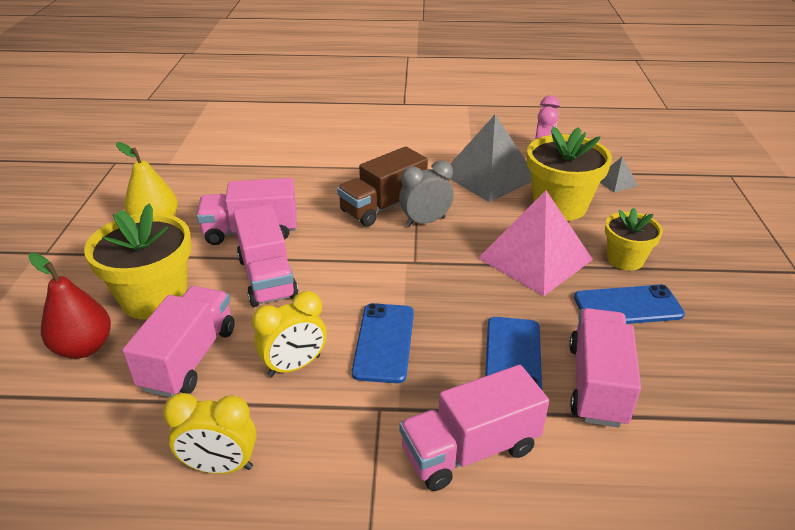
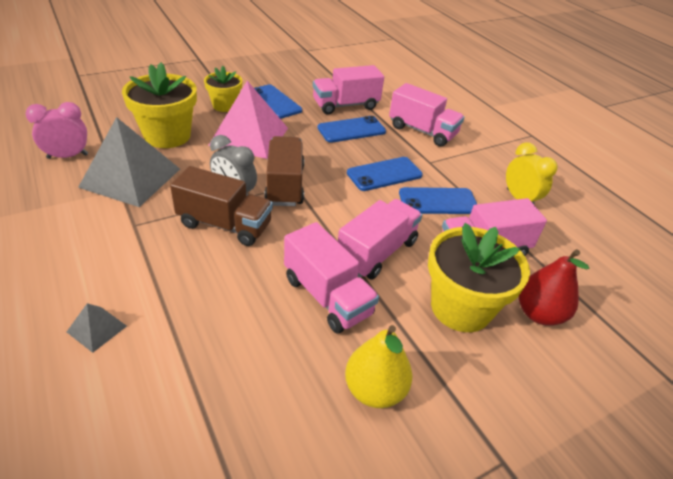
camera: 125 degrees left, 5 degrees up
(294, 366) = (438, 201): yellow clock -> blue phone
(418, 255) = (285, 185): none -> brown truck
(616, 182) = (112, 116): grey pyramid -> grey pyramid (97, 329)

